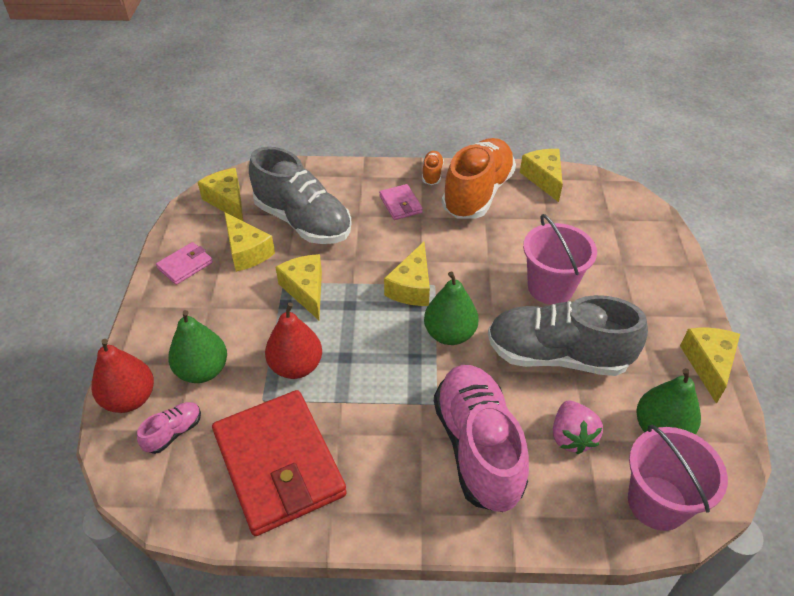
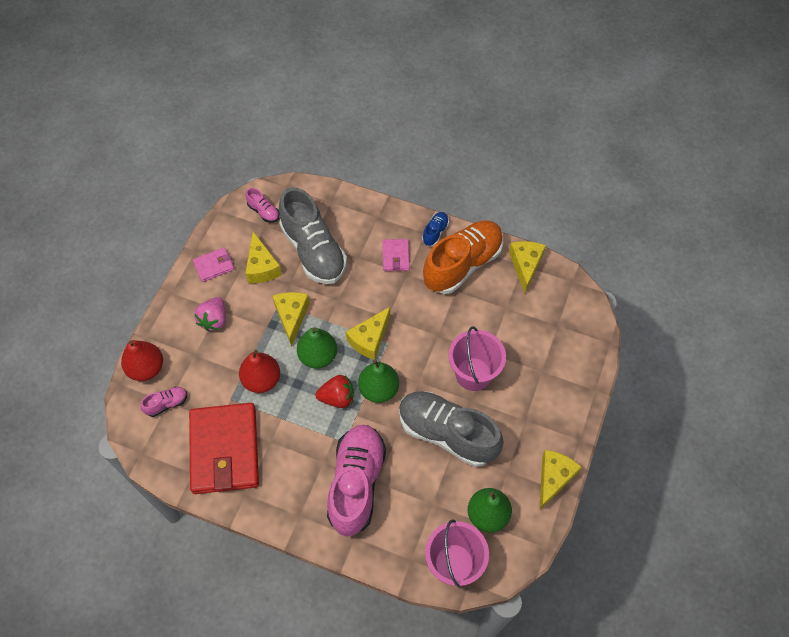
camera: 20 degrees right, 15 degrees up
(203, 370) = (199, 362): green pear -> green pear (318, 356)
(227, 201) = (263, 211): yellow cheese -> pink shoe
(403, 357) = (337, 398): none -> red strawberry
(432, 174) = (435, 232): orange shoe -> blue shoe
(571, 437) = (423, 498): pink strawberry -> pink strawberry (214, 320)

